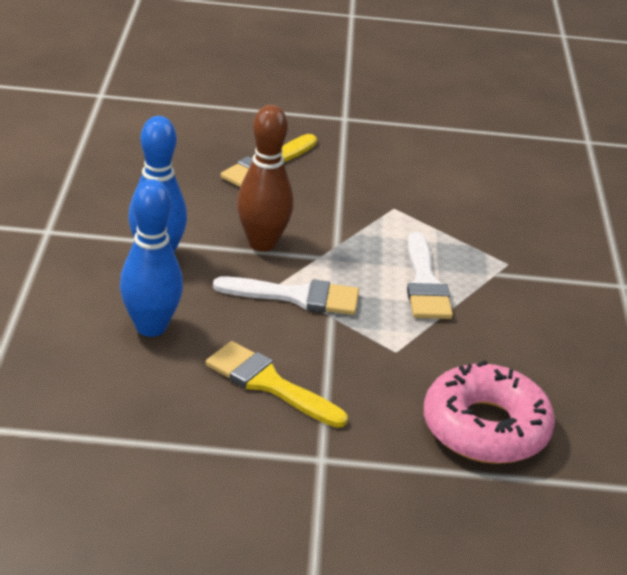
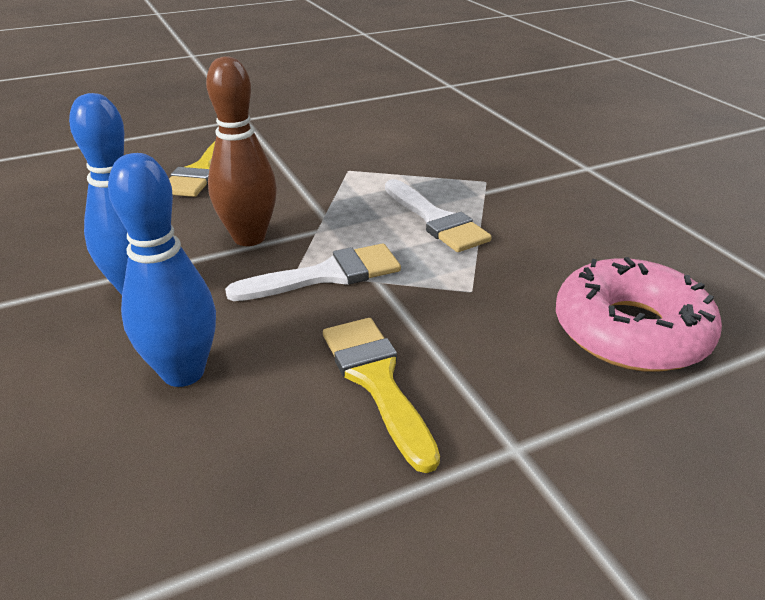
camera: 25 degrees left, 0 degrees up
(269, 384) = (377, 381): yellow brush -> yellow brush turned 60 degrees clockwise

